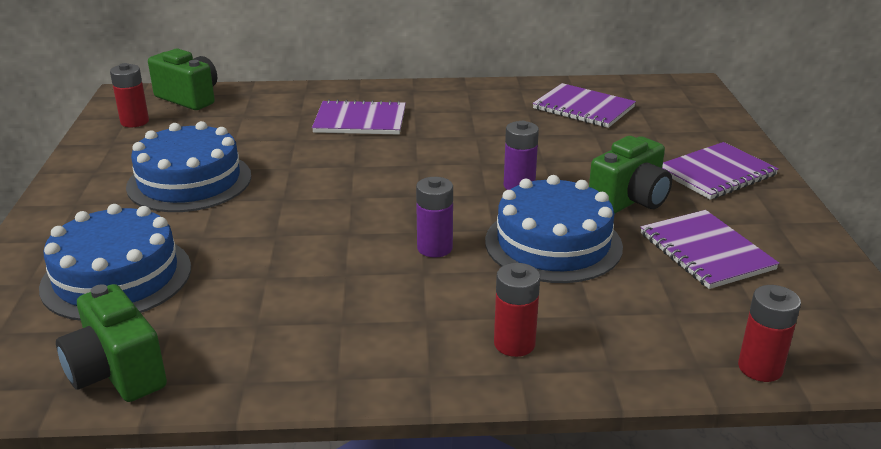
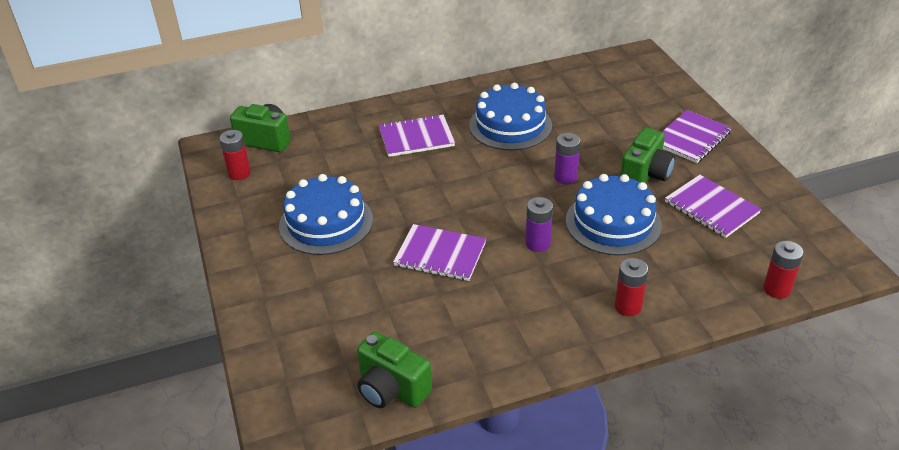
camera: 15 degrees left, 10 degrees up
(116, 277) = (335, 317): blue cake -> blue cake (510, 125)
(583, 108) = (574, 93): purple notebook -> purple notebook (440, 254)

